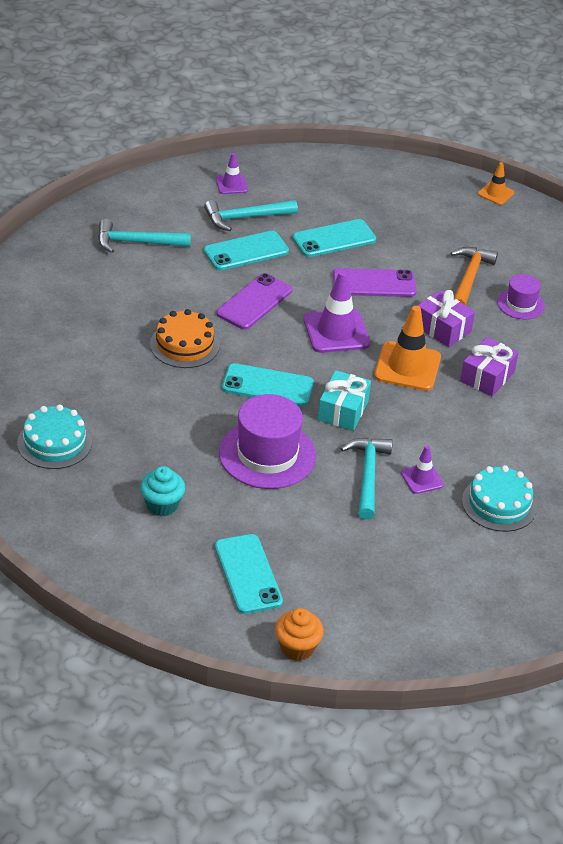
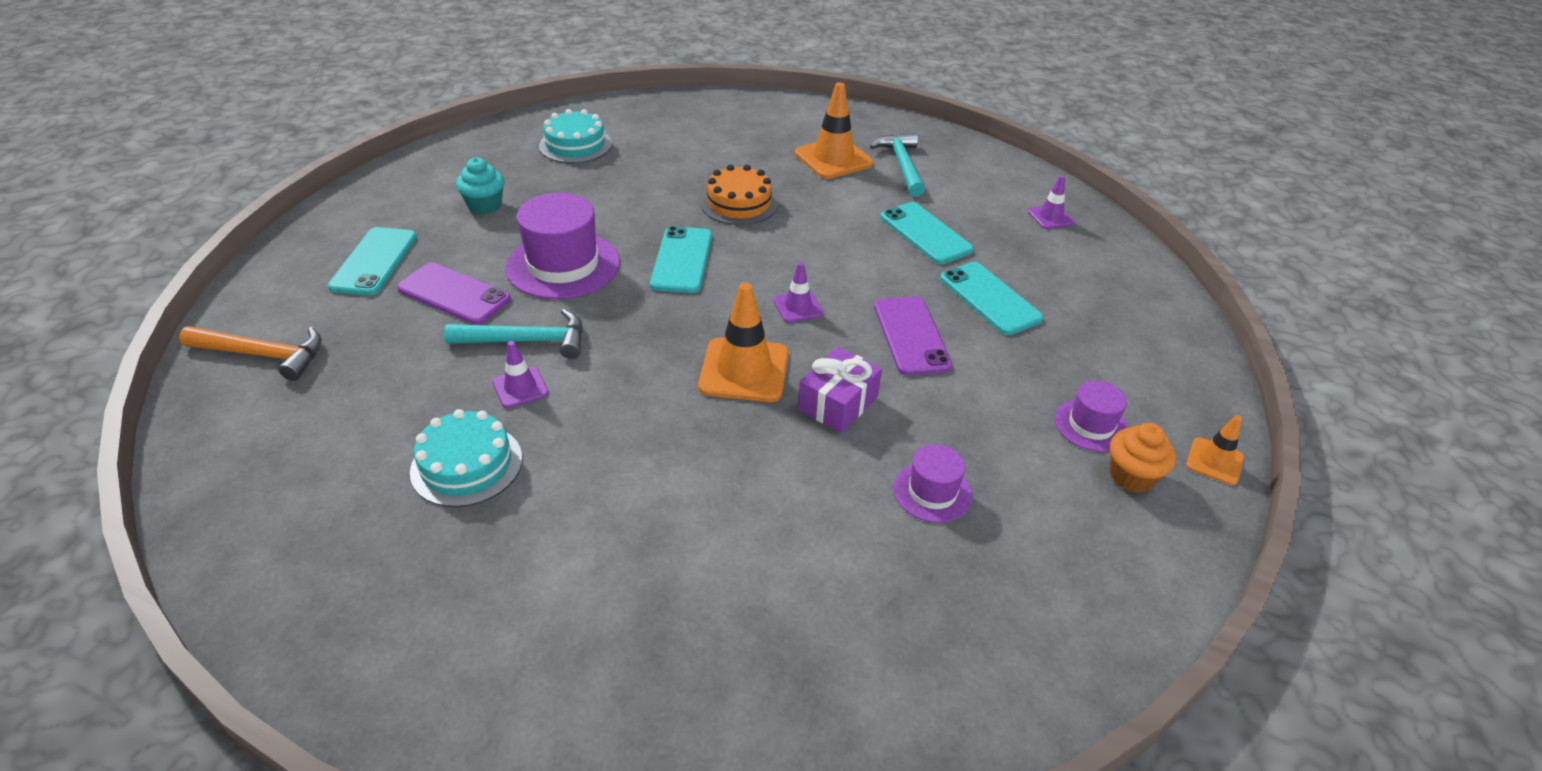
camera: 85 degrees right, 0 degrees up
(117, 279) = (833, 158): none -> orange traffic cone
(245, 218) = (991, 230): turquoise hammer -> none
(248, 574) = (374, 261): turquoise phone -> turquoise phone turned 60 degrees counterclockwise
(254, 302) = (831, 244): purple phone -> purple phone (454, 294)
(297, 648) = (254, 299): orange cupcake -> orange cupcake (1131, 476)
(336, 331) = (798, 307): purple traffic cone -> purple traffic cone, size x0.55
(343, 410) = (646, 317): turquoise gift -> none
(465, 229) = (1091, 425): none -> purple hat
(469, 278) = (970, 430): orange hammer -> orange hammer (263, 354)
(487, 376) = (742, 451): purple gift -> none

